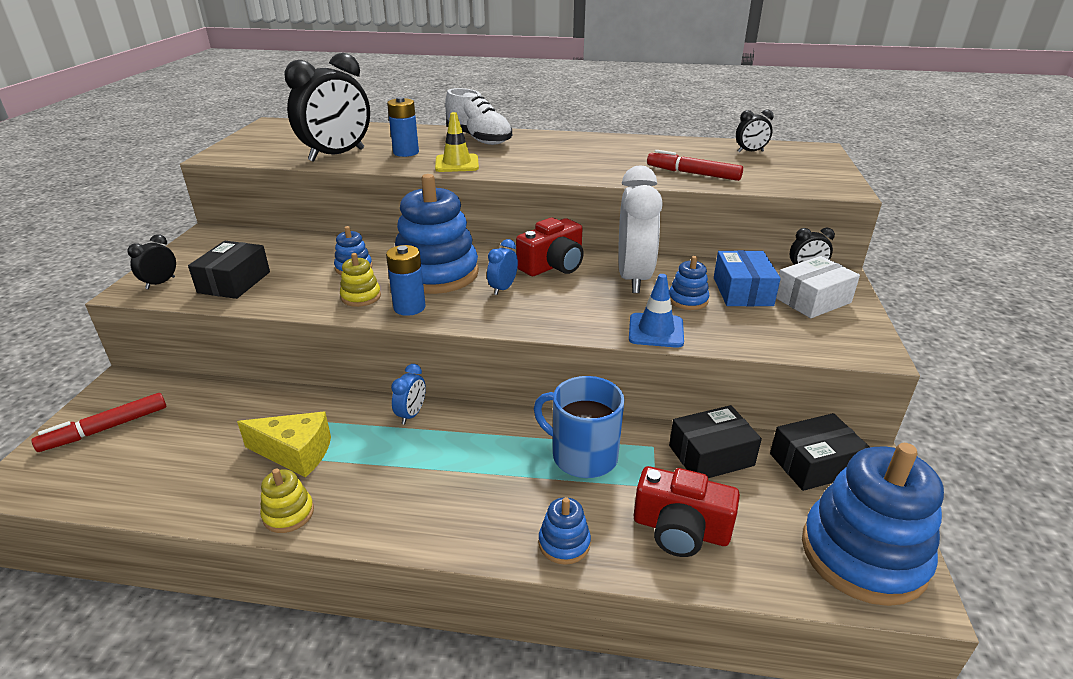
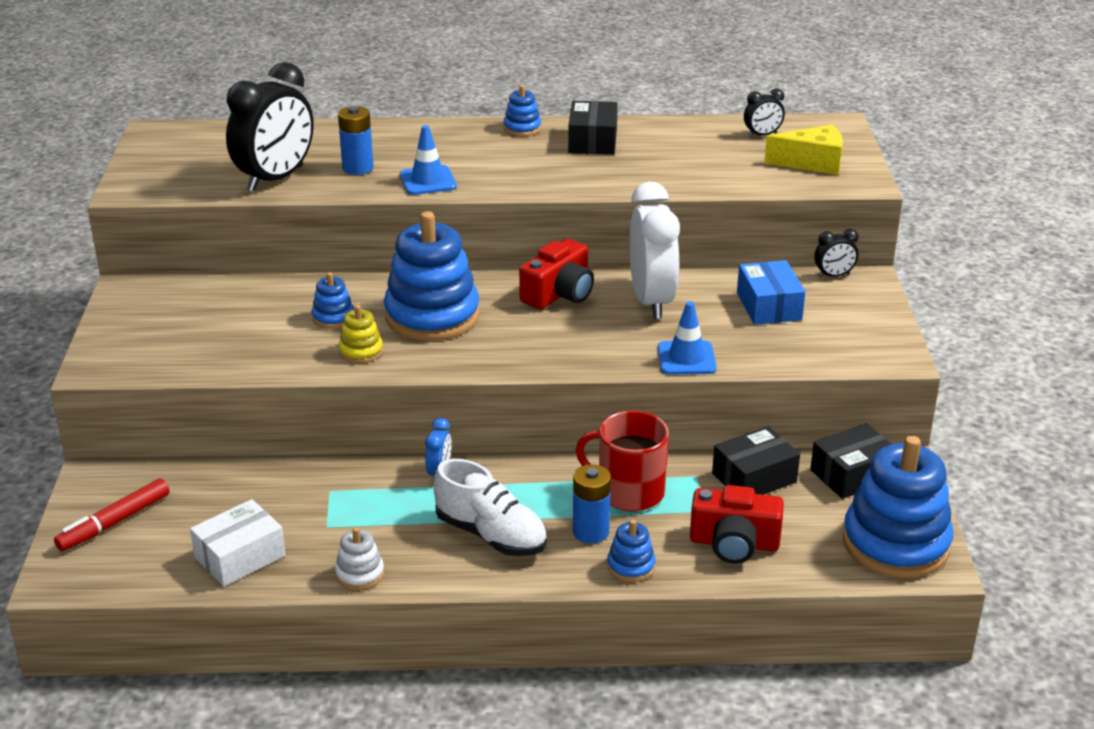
camera: 10 degrees left, 0 degrees up
(160, 283) = (119, 357): black clock -> none
(234, 282) = (206, 348): black box -> black box (592, 141)
(288, 514) = (360, 574): yellow stacking toy -> white stacking toy
(295, 453) = (336, 522): yellow cheese -> yellow cheese (812, 163)
(409, 307) = (420, 358): blue battery -> blue battery (590, 532)
(457, 164) = (428, 181): yellow traffic cone -> blue traffic cone
(479, 139) = (437, 139): white shoe -> white shoe (491, 535)
(503, 288) = (513, 327): blue clock -> none
(582, 456) = (629, 492): blue mug -> red mug
(688, 300) = (713, 321): blue stacking toy -> blue stacking toy (522, 128)
(693, 174) = (702, 174): red marker -> none
(812, 300) = (840, 309): white box -> white box (240, 557)

